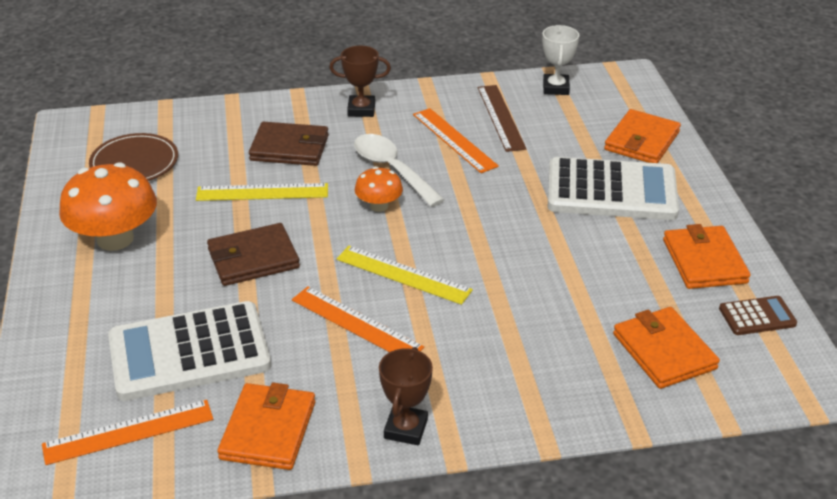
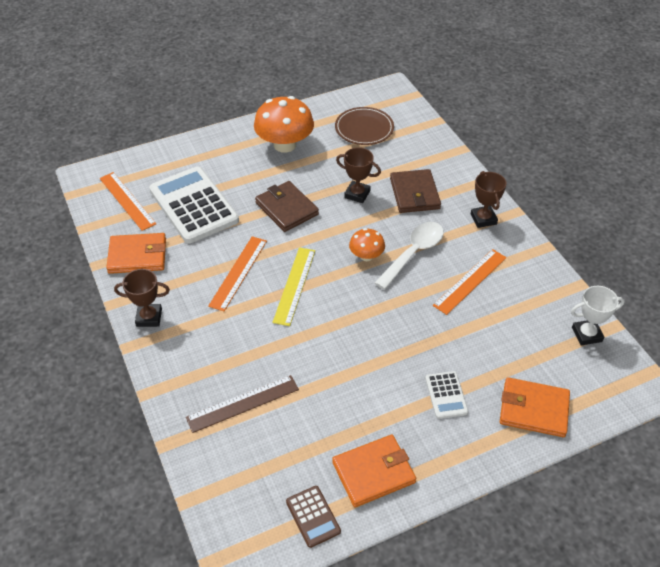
camera: 75 degrees right, 10 degrees up
(262, 192) = (357, 194): yellow ruler -> brown trophy
(501, 117) = (518, 304): brown ruler -> brown ruler (243, 403)
(611, 191) = (446, 395): white calculator -> white calculator, size x0.46
(664, 351) = (254, 452): orange wallet -> none

